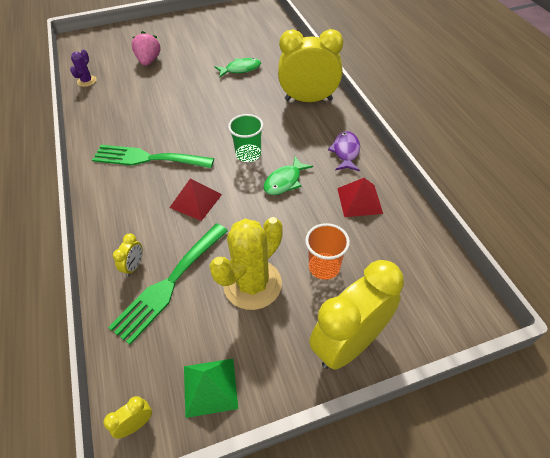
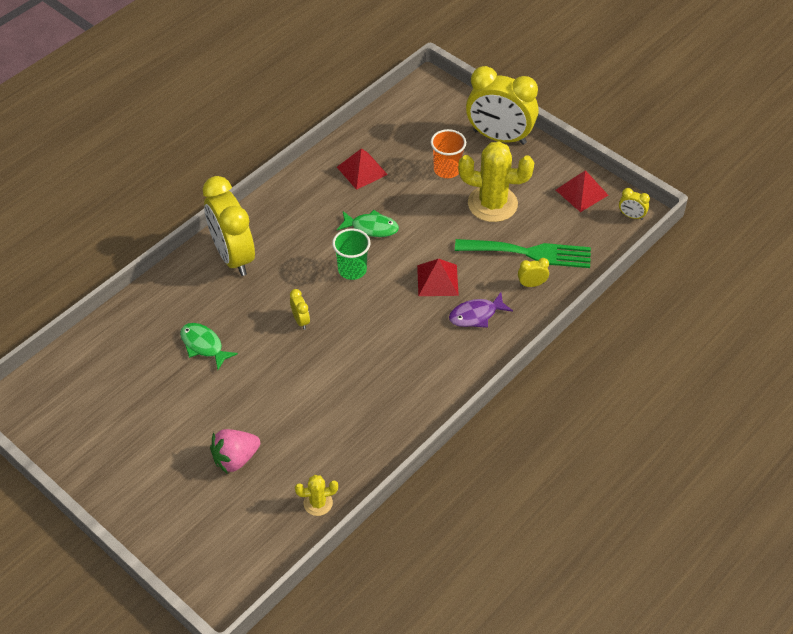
camera: 120 degrees left, 0 degrees up
(87, 81) = (318, 503): purple cactus -> yellow cactus
(147, 158) = (410, 349): green fork -> none
(210, 387) = (581, 192): green pyramid -> red pyramid
(223, 114) = (301, 320): none -> yellow clock
(346, 152) = (303, 199): purple fish -> purple fish (476, 315)

